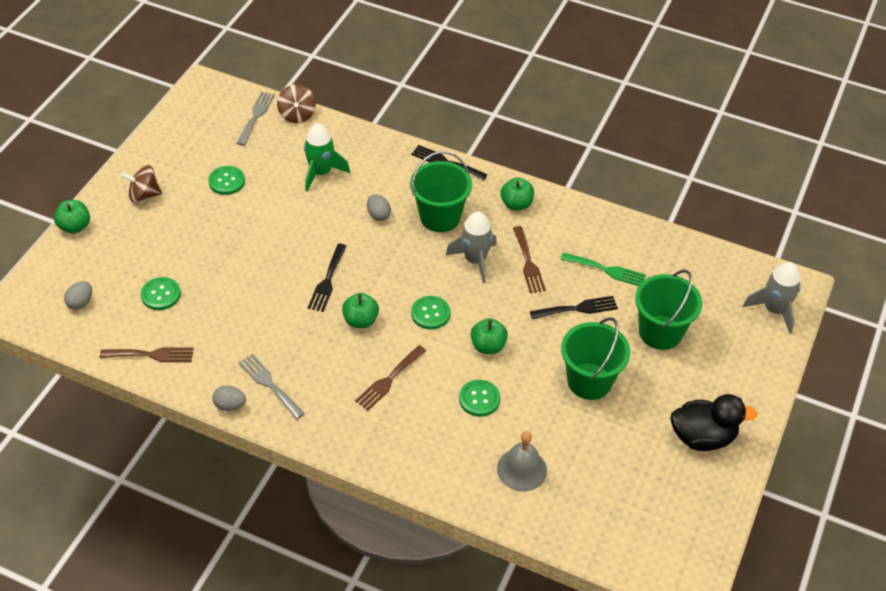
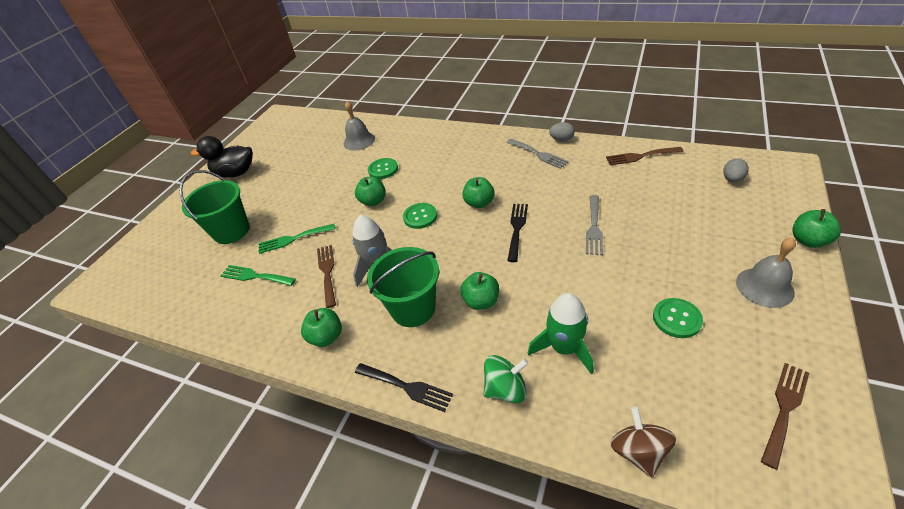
camera: 175 degrees left, 5 degrees down
(144, 195) = (764, 287): brown spinning top -> grey bell
(161, 294) = (665, 195): green button -> none
(256, 116) = (702, 439): grey fork -> grey fork (594, 227)
(372, 153) = (505, 389): none -> green spinning top
(378, 215) = (481, 301): grey egg -> green apple
(389, 380) = (449, 170): brown fork -> brown fork (784, 409)
(577, 308) = (293, 239): black fork -> green fork
(589, 381) = (300, 191): green bucket -> none
(774, 310) = (126, 262): grey rocket -> none

